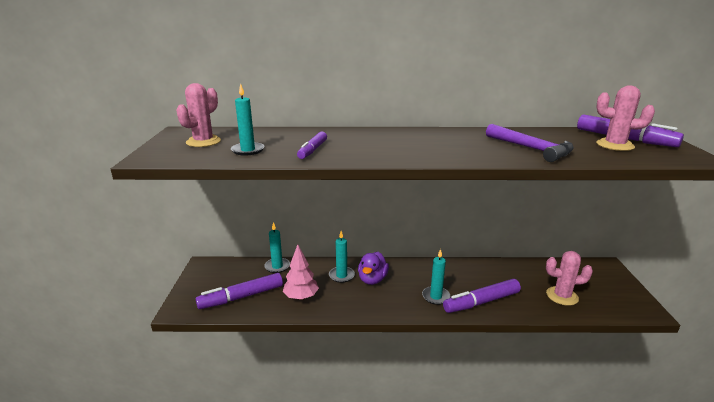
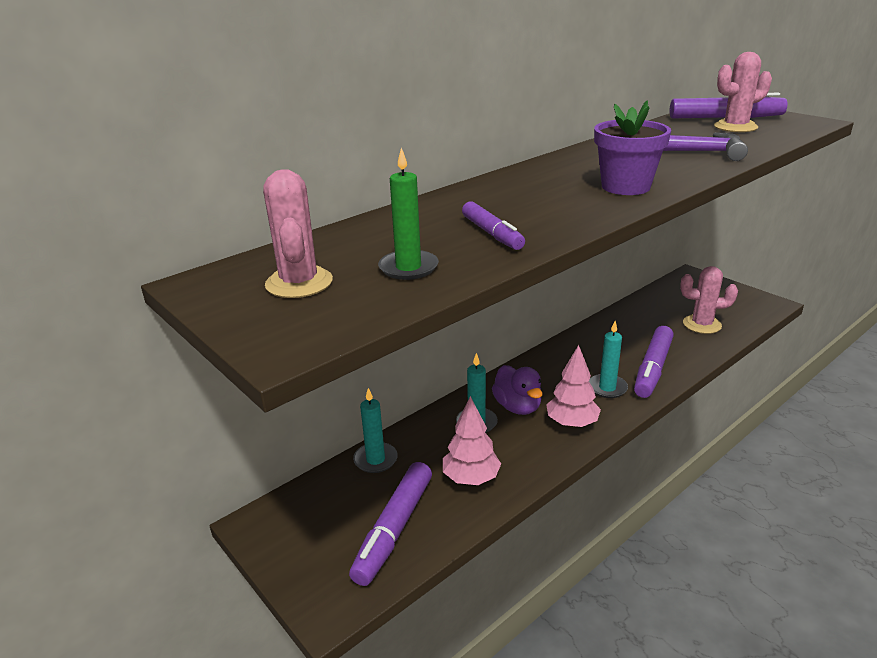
camera: 40 degrees left, 5 degrees up
(248, 150) = (408, 268): turquoise candle -> green candle
(387, 302) = (572, 423): none -> pink tree
(436, 153) = (625, 187): none -> purple flower pot
(562, 296) = (702, 324): pink cactus -> pink cactus turned 45 degrees clockwise

